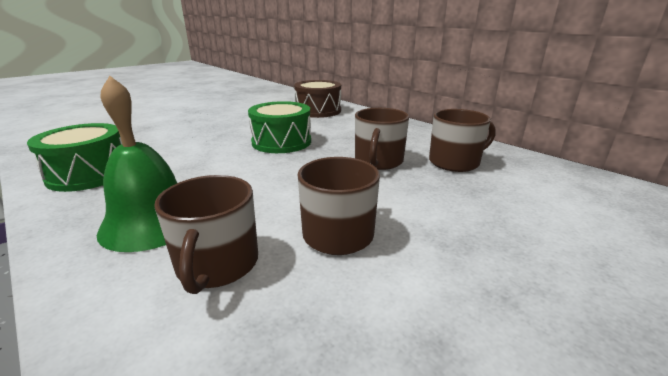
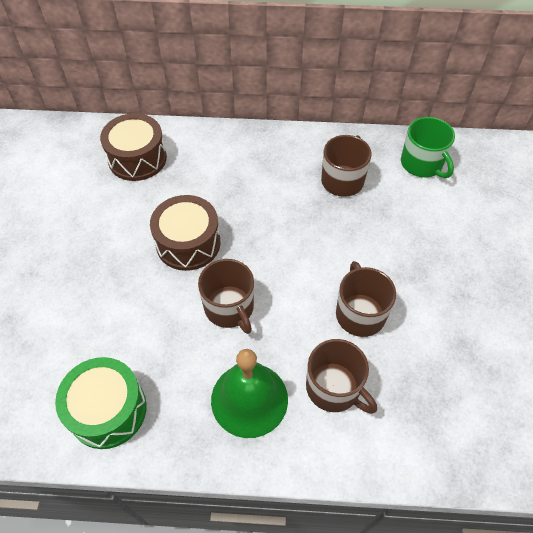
camera: 45 degrees left, 30 degrees up
(281, 142) = (188, 243): green drum -> brown drum
(378, 161) = (295, 217): brown mug -> brown mug (230, 308)
(567, 184) = (422, 164): none -> green mug

